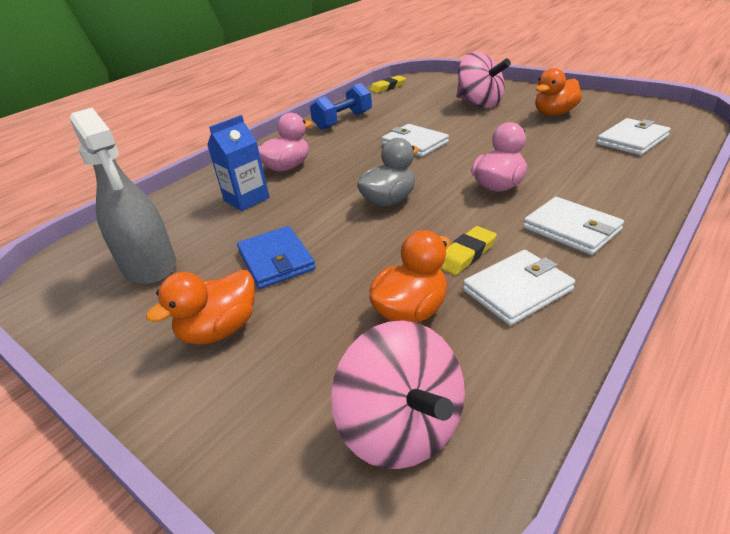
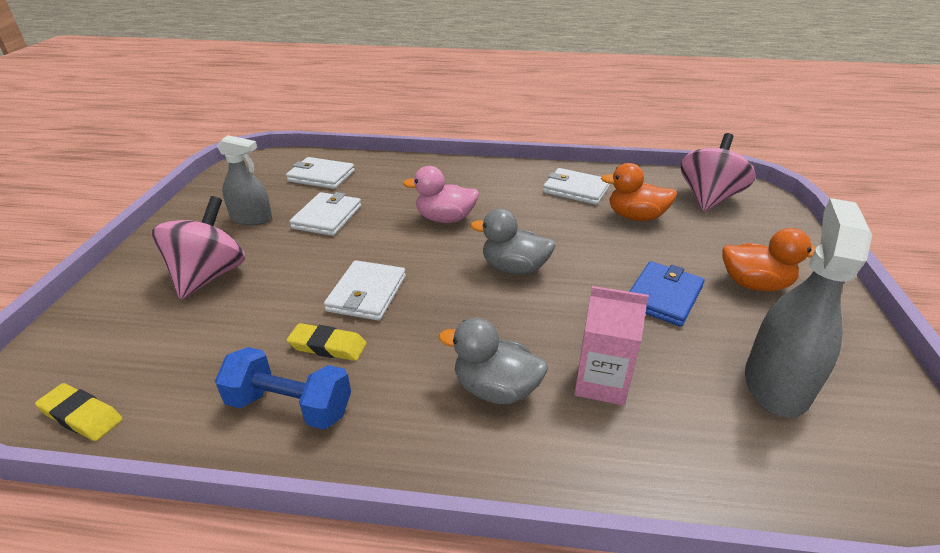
camera: 125 degrees left, 0 degrees up
(246, 199) = (601, 383): blue carton -> pink carton
(287, 167) = (495, 389): pink duck -> grey duck
(466, 254) = (558, 212): yellow eraser -> yellow eraser (328, 346)
(554, 113) = (251, 218): orange duck -> grey spray bottle
(571, 229) = (491, 183): white wallet -> white wallet (327, 217)

